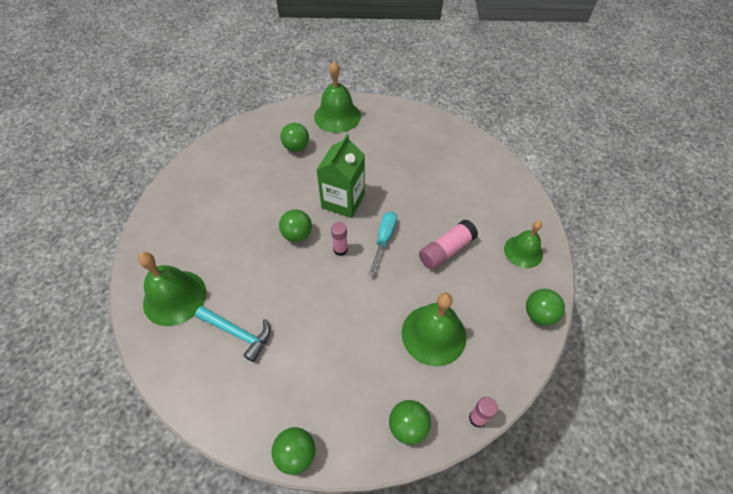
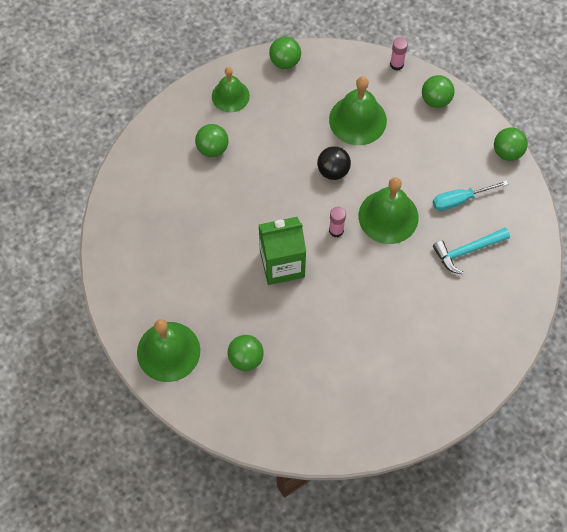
camera: 125 degrees left, 10 degrees up
(174, 297) = (481, 323): green bell -> green bell (388, 216)
(238, 333) = (467, 251): turquoise hammer -> turquoise hammer turned 105 degrees counterclockwise
(297, 234) = (348, 276): green ball -> green ball (212, 148)
(384, 239) = (299, 204): turquoise screwdriver -> turquoise screwdriver (460, 200)
(395, 281) = (333, 171): none -> black ball
(446, 250) = (273, 151): pink glue stick -> none

